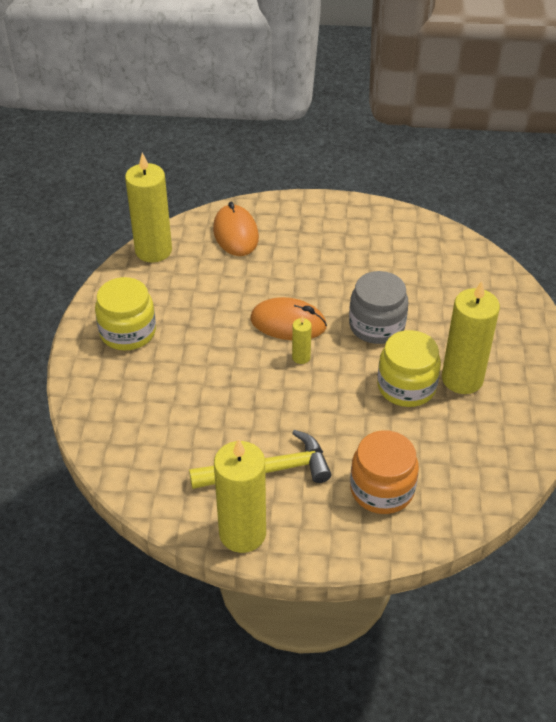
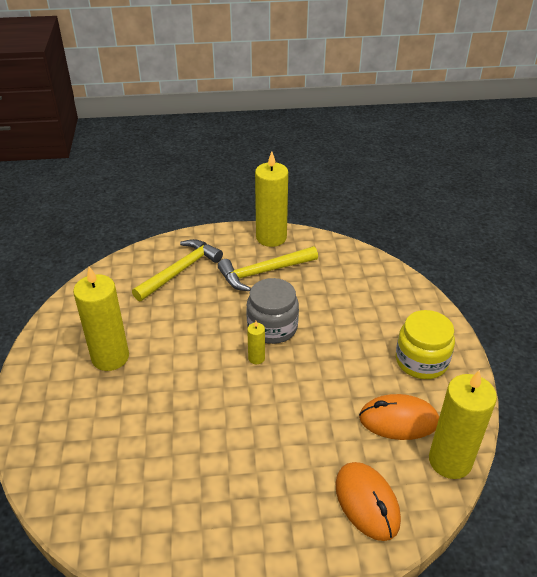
camera: 170 degrees right, 5 degrees down
(288, 323) = (275, 390): orange mouse -> orange mouse (398, 420)
(376, 326) = (188, 400): grey jar -> grey jar (272, 327)
(382, 489) = (181, 270): orange jar -> yellow hammer
(406, 386) = (160, 344): yellow jar -> none

